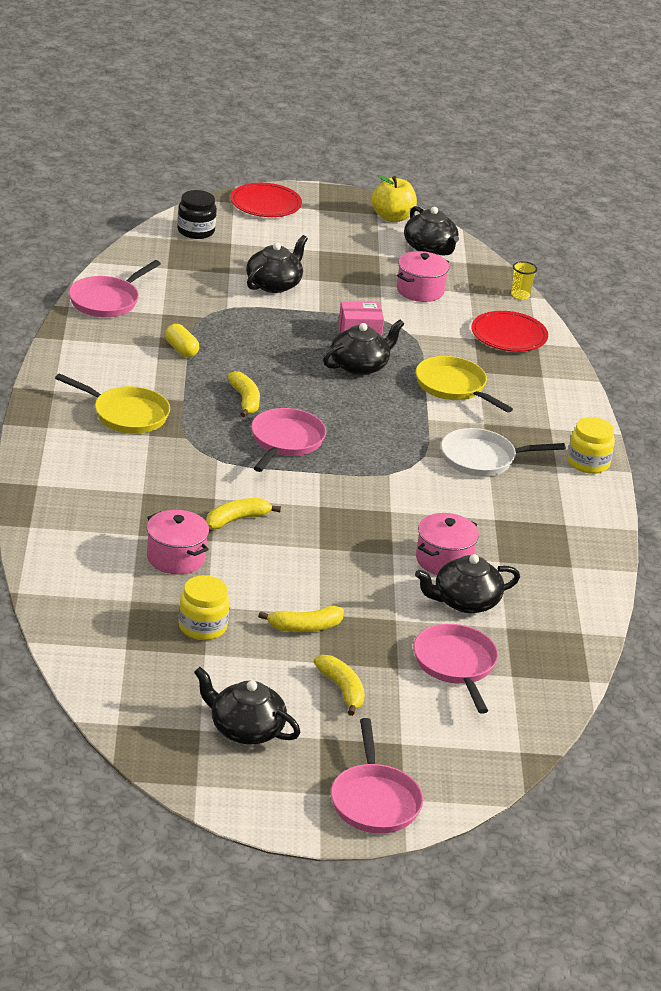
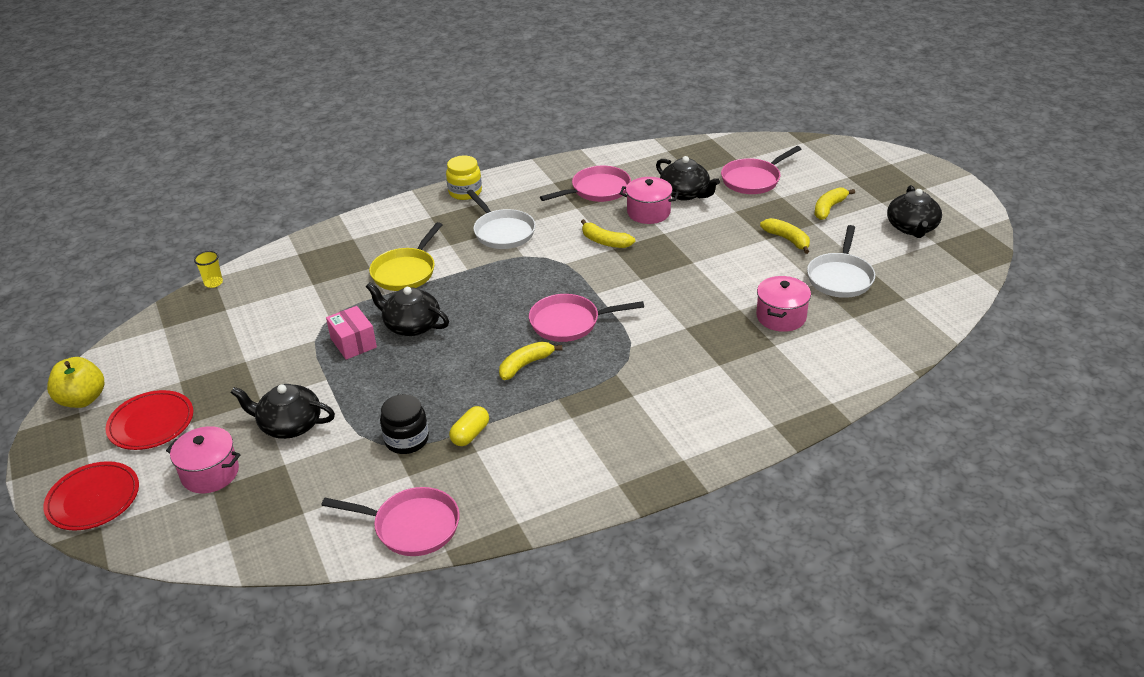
camera: 110 degrees left, 5 degrees up
(126, 414) = (614, 421): yellow pan -> none
(196, 231) = (197, 527): black jar -> black jar (406, 440)
(202, 627) = (840, 277): yellow jar -> white pan
(237, 519) = (701, 307): yellow banana -> yellow banana (605, 241)
(374, 800) = (906, 171): pink pan -> pink pan (597, 190)
(420, 290) = (241, 336): pink pot -> pink pot (210, 473)
(430, 248) = (145, 355): black teapot -> none
(509, 335) = (294, 270): red plate -> red plate (151, 423)

